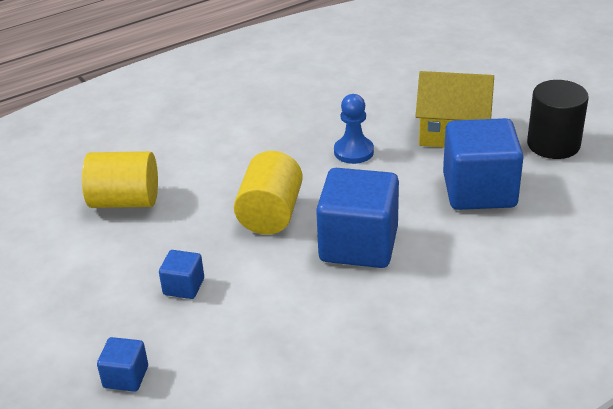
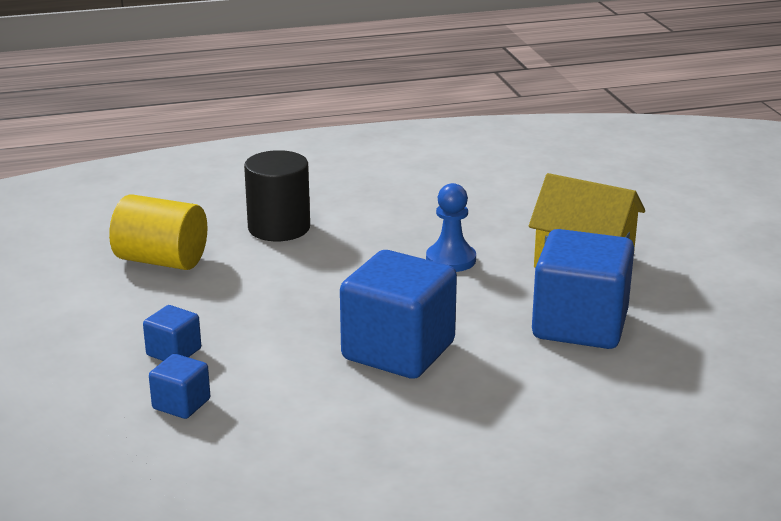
camera: 15 degrees right, 10 degrees down
(126, 377) = (57, 423): blue cube -> blue cube (181, 404)
(270, 214) = (315, 302): yellow cylinder -> none
(553, 144) = (705, 295): black cylinder -> black cylinder (279, 228)

